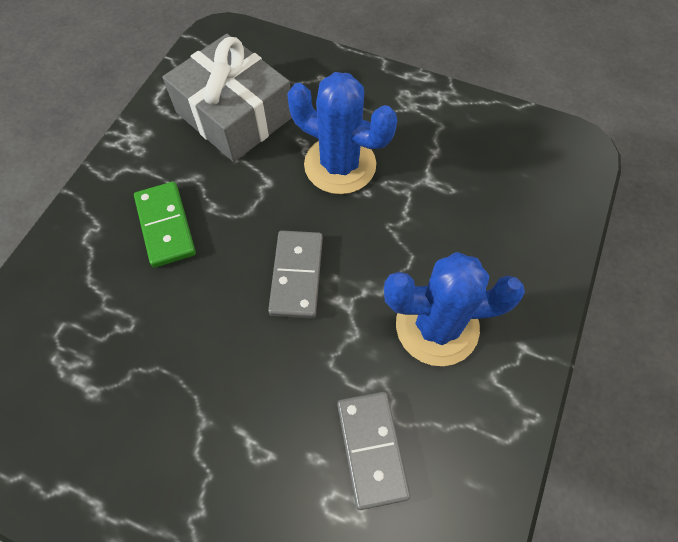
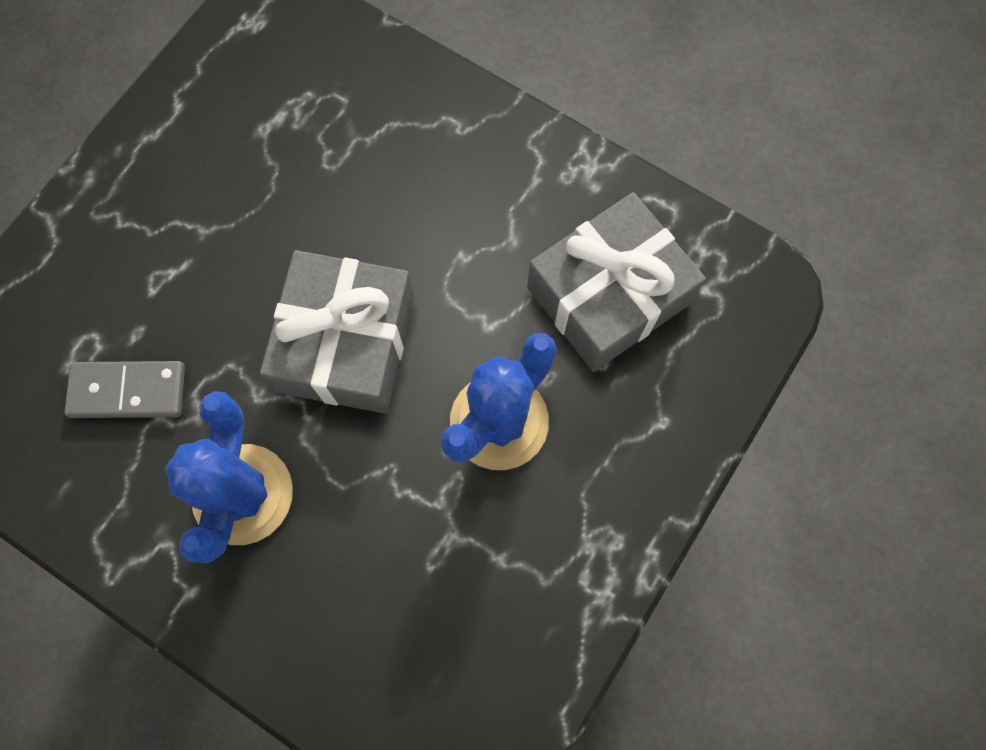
camera: 100 degrees right, 10 degrees up
(165, 226) = (446, 203): green domino -> none
(297, 275) = (346, 343): grey domino -> grey gift

